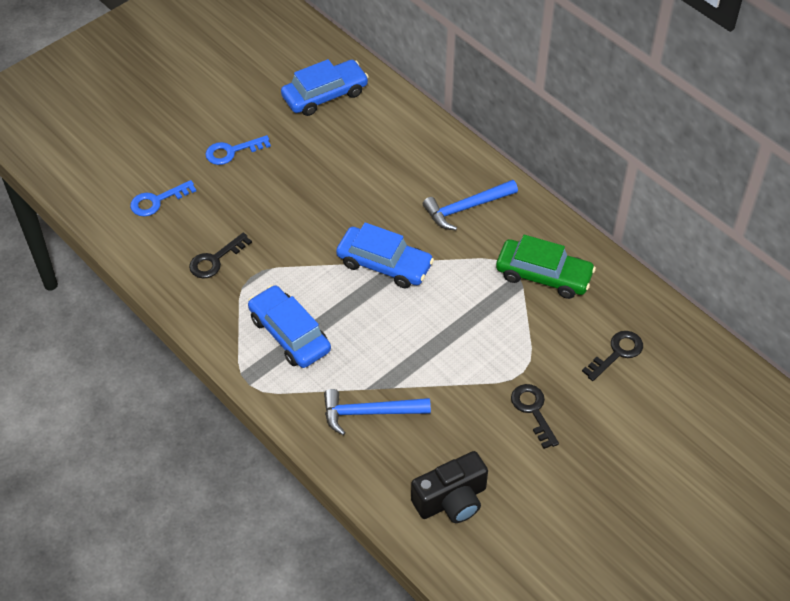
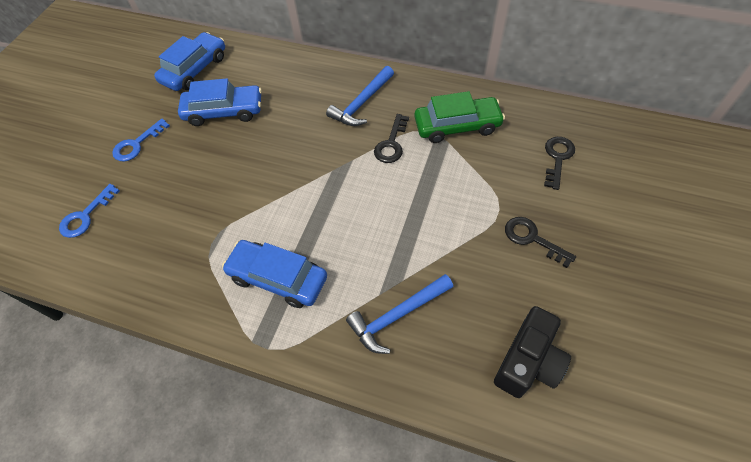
camera: 25 degrees left, 5 degrees up
(215, 260) = (169, 243): black key -> black key (391, 144)
(384, 264) = (325, 176): blue car -> blue car (224, 111)

